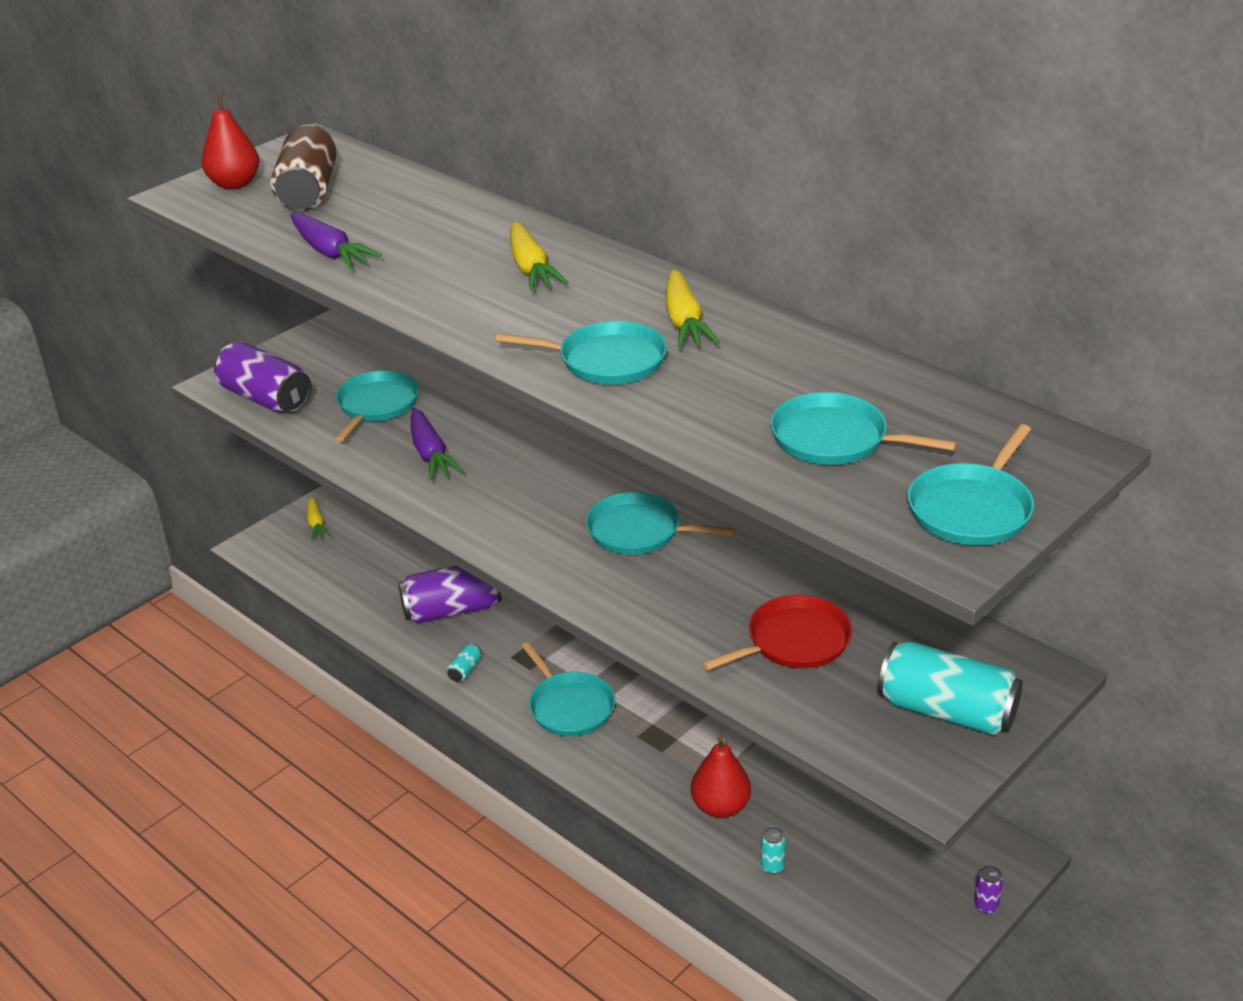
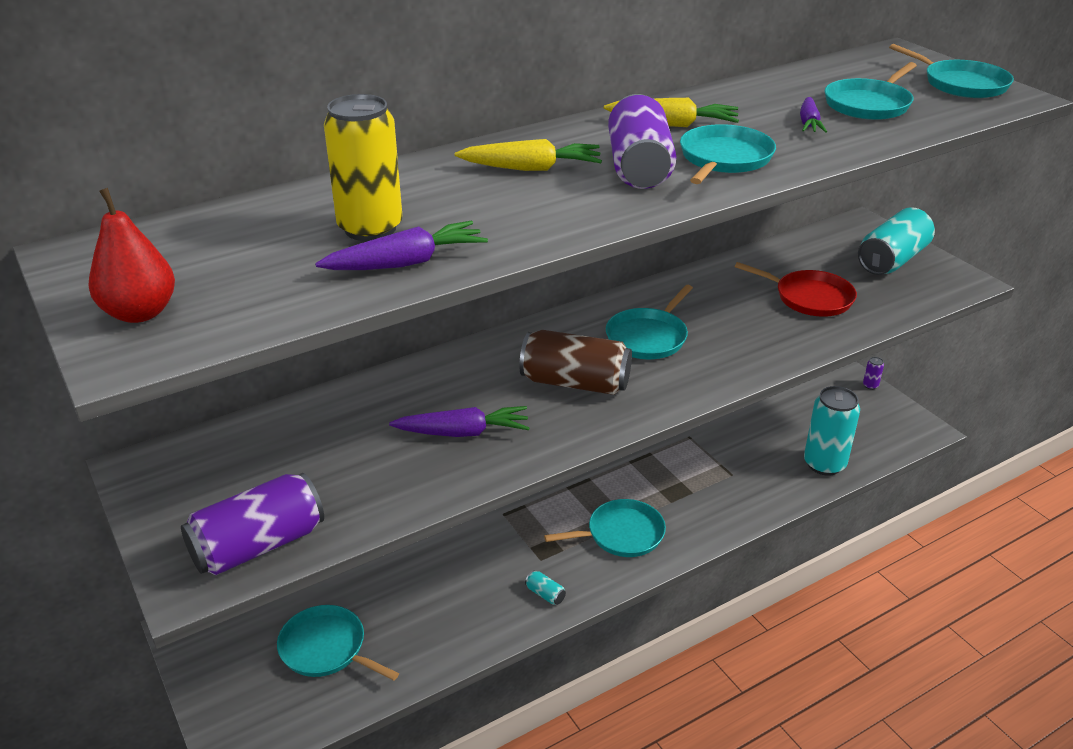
camera: 75 degrees left, 0 degrees up
(308, 191) = (224, 264): brown can -> brown can (575, 383)
(316, 524) = (234, 683): yellow carrot -> none
(376, 405) = (342, 458): turquoise pan -> turquoise pan (326, 648)
(383, 227) = (370, 228): none -> yellow can
(452, 610) = (452, 589): purple can -> purple can (639, 167)
(720, 807) = (760, 475): red pear -> none
(742, 402) = (808, 123): none -> purple carrot
(772, 866) = (824, 464): turquoise can -> turquoise can, size x2.46
(793, 641) = (809, 298): red pan -> red pan turned 135 degrees clockwise

